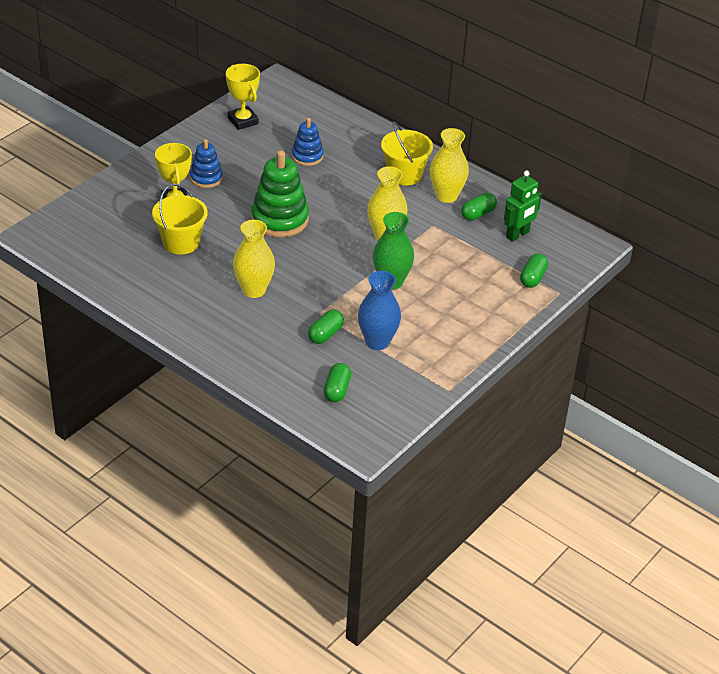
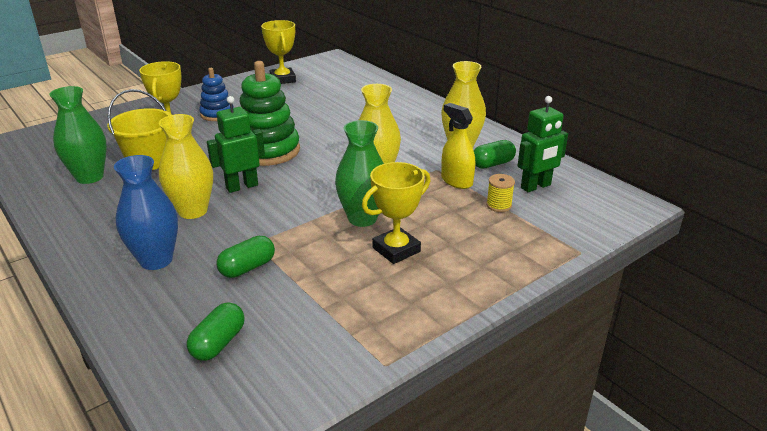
camera: 15 degrees right, 10 degrees down
(142, 266) = (89, 177): none -> green vase
(279, 261) = (242, 186): none -> green robot
(307, 156) = (328, 106): blue stacking toy -> none
(377, 342) = (311, 284): blue vase -> blue vase (156, 260)
(404, 174) = (421, 126): yellow bucket -> none
(427, 306) = (396, 250): none -> yellow trophy
(453, 236) = (456, 181): none -> yellow spray bottle
(492, 257) = (499, 205): none -> yellow spool
(533, 278) = (547, 232): green capsule -> none

